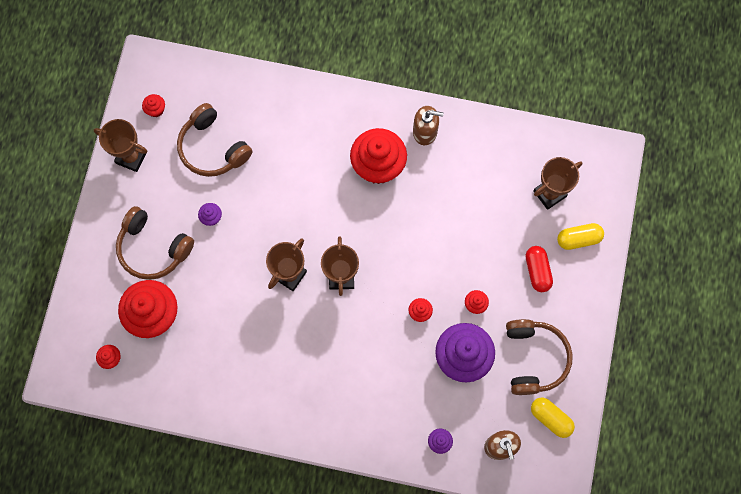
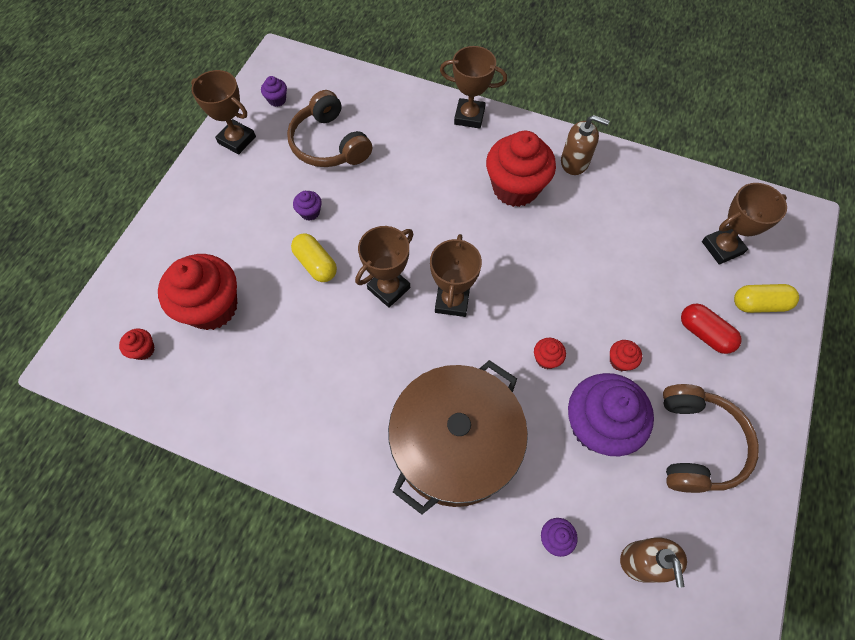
camera: 10 degrees right, 10 degrees down
(153, 248) = (233, 234): brown headphones -> none
(156, 110) = (277, 100): red cupcake -> purple cupcake
(329, 99) = (469, 116): none -> brown trophy
(361, 389) = (455, 445): none -> brown pot
(537, 271) = (704, 333): red capsule -> red capsule turned 45 degrees counterclockwise
(550, 418) = (718, 533): yellow capsule -> yellow capsule (316, 264)

